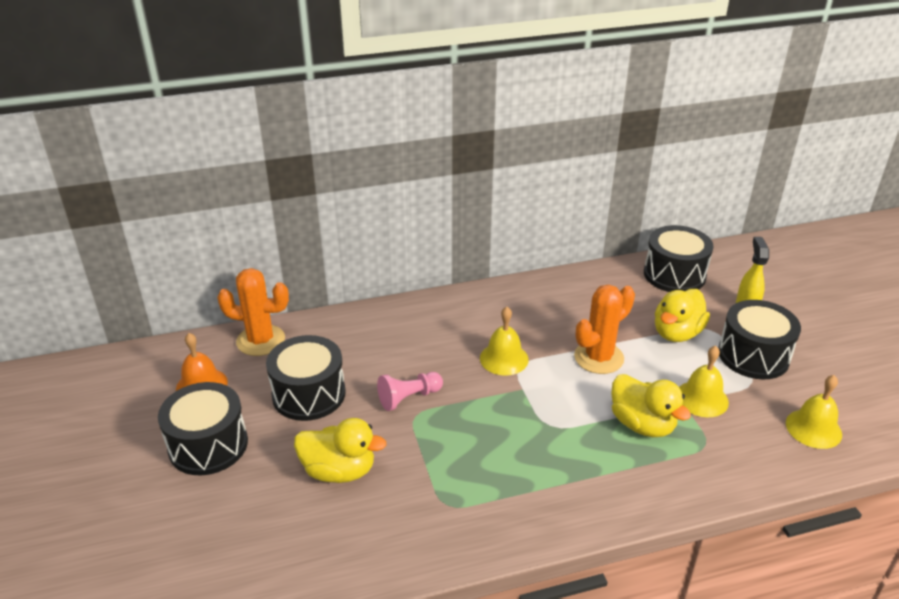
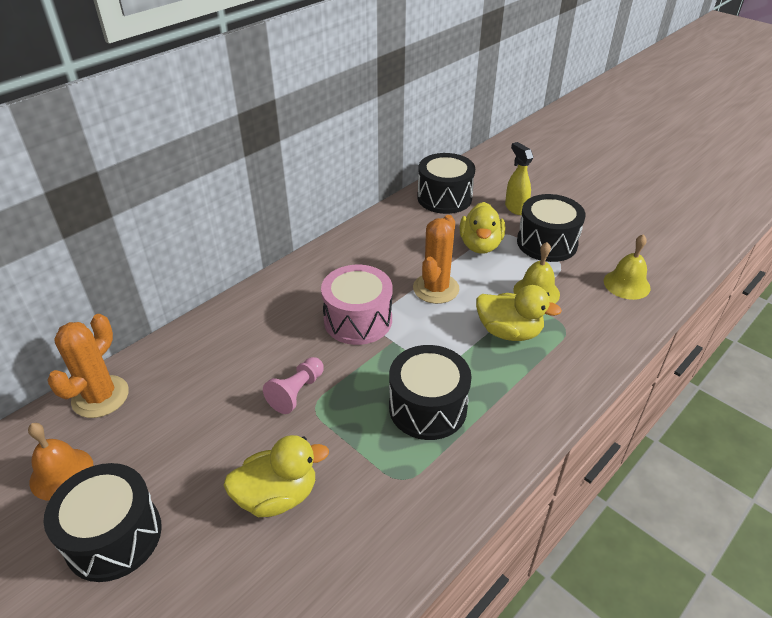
camera: 30 degrees left, 5 degrees up
(260, 340) = (100, 397): orange cactus -> orange cactus turned 45 degrees counterclockwise
(309, 394) = (192, 431): black drum -> black drum (427, 408)
(504, 358) = (358, 320): yellow bell -> pink drum

